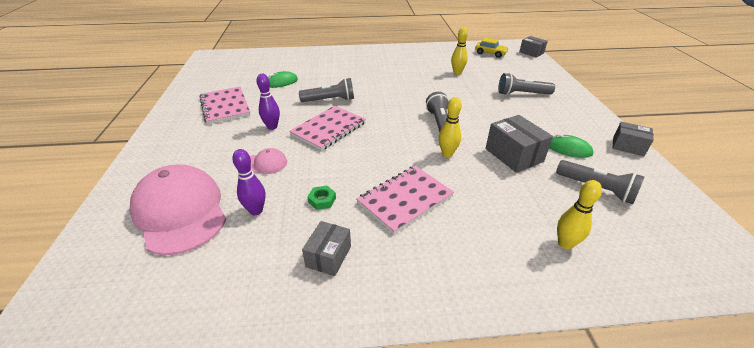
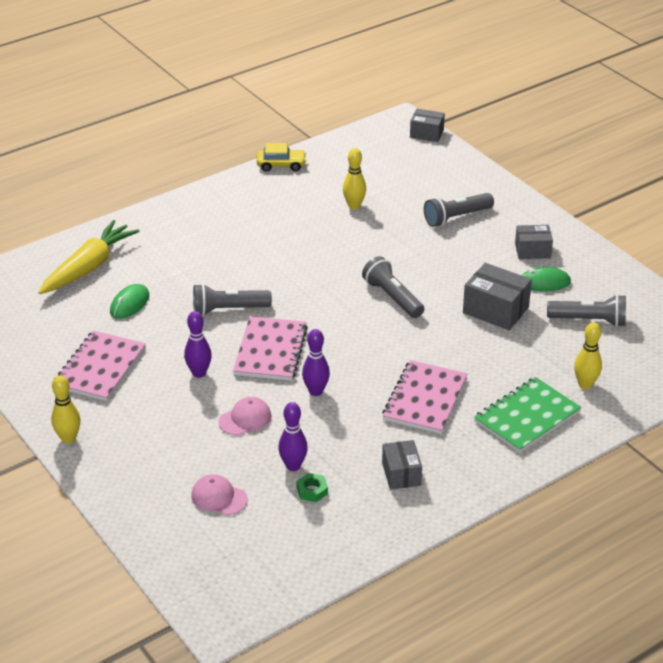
camera: 30 degrees left, 0 degrees up
(180, 212) = (219, 497): pink cap -> pink cap, size x0.45
(225, 106) = (100, 368): pink notebook -> pink notebook turned 75 degrees clockwise
(283, 62) = (89, 267): none -> yellow carrot
(322, 200) = (346, 431): green nut -> green nut (312, 490)
(330, 100) = (228, 309): grey flashlight -> grey flashlight turned 150 degrees counterclockwise
(330, 163) = (316, 391): none -> purple bowling pin
(447, 154) = (428, 333): yellow bowling pin -> yellow bowling pin (68, 438)
(486, 252) = (527, 417): none -> green notebook
(490, 53) = (373, 153): yellow car -> yellow car (281, 165)
(628, 146) = (599, 258): grey box -> grey box (532, 250)

